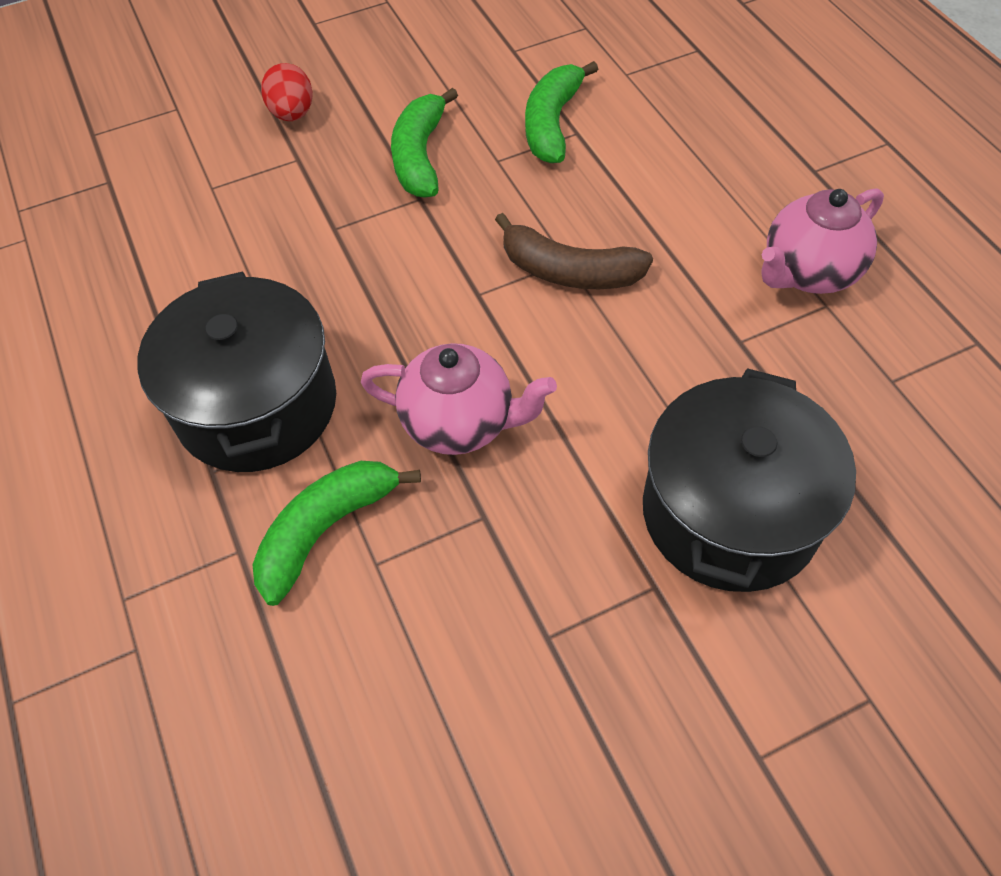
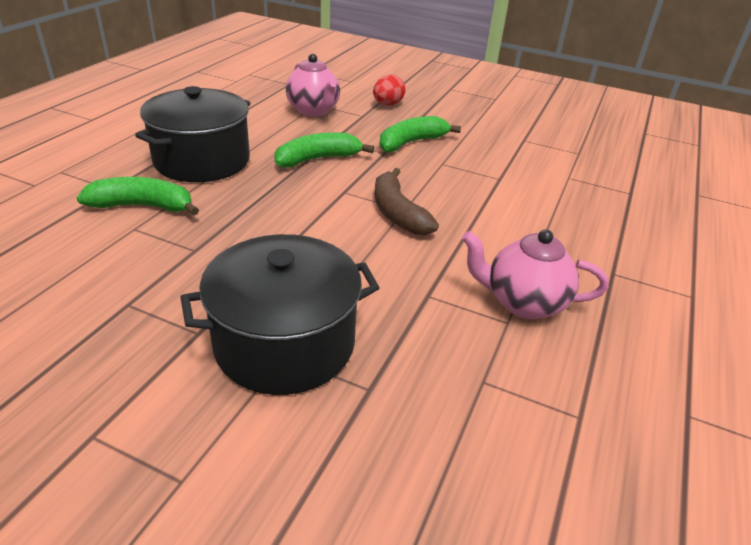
camera: 45 degrees right, 20 degrees down
(460, 423) = (250, 218): pink teapot -> pink teapot (313, 111)
(552, 123) = (493, 169): green banana -> green banana (318, 159)

